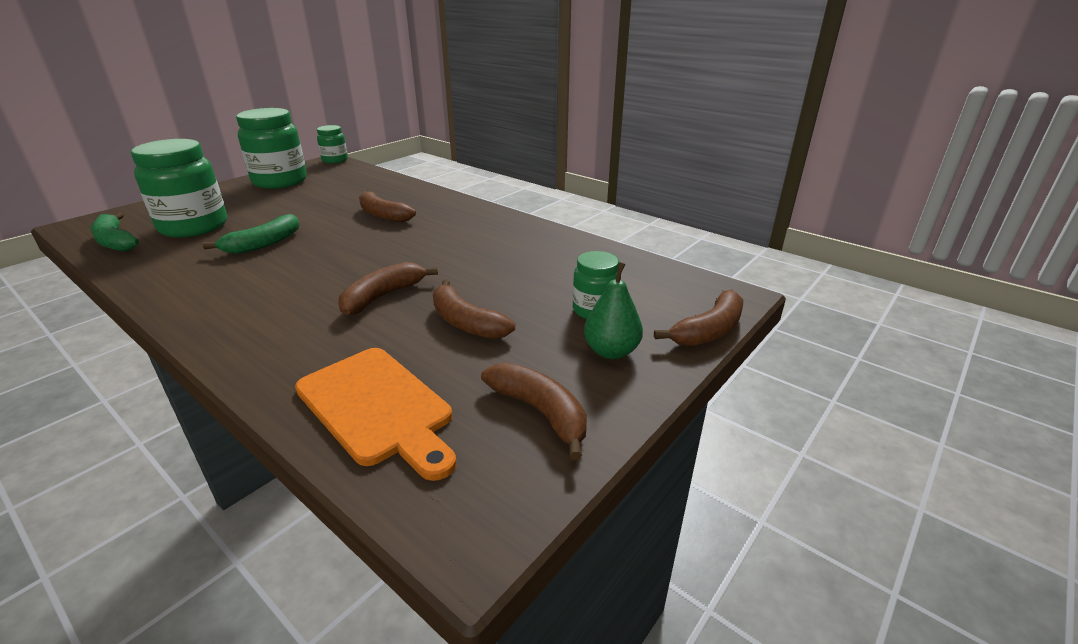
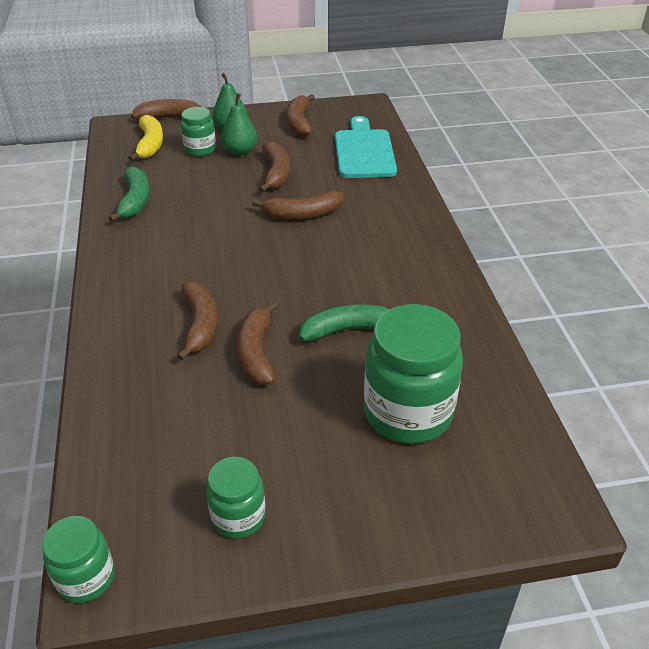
camera: 140 degrees left, 10 degrees up
(116, 241) = (501, 421): green banana -> green banana (135, 201)
(280, 181) = (238, 517): green jar -> green jar, size x0.54
(327, 217) = (256, 352): none -> brown banana
(378, 407) = (364, 151): orange cutting board -> turquoise cutting board
(548, 328) = (240, 151): none -> green pear
(654, 292) = (150, 144): none -> yellow banana

